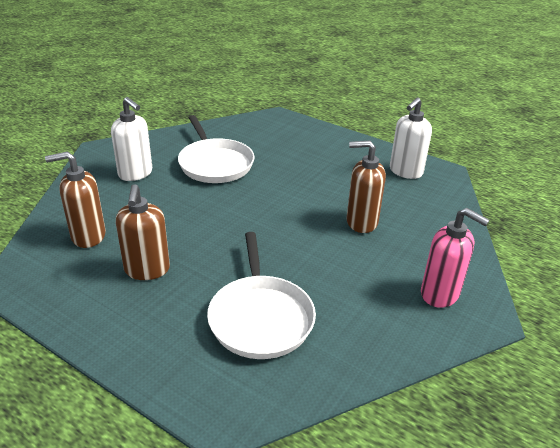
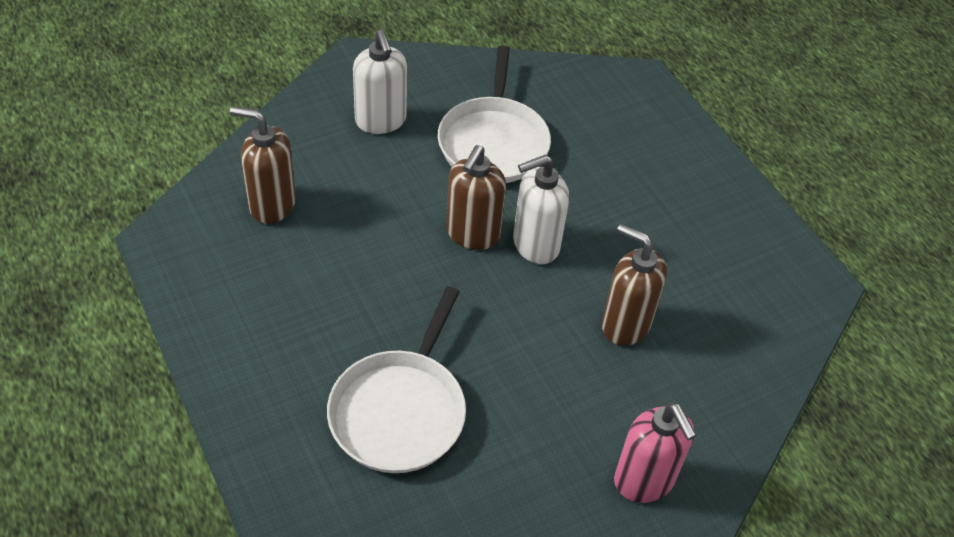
camera: 25 degrees right, 15 degrees up
(147, 270) = (312, 285): brown soap dispenser -> brown soap dispenser (472, 234)
(405, 172) = (759, 262): white soap dispenser -> white soap dispenser (535, 245)

